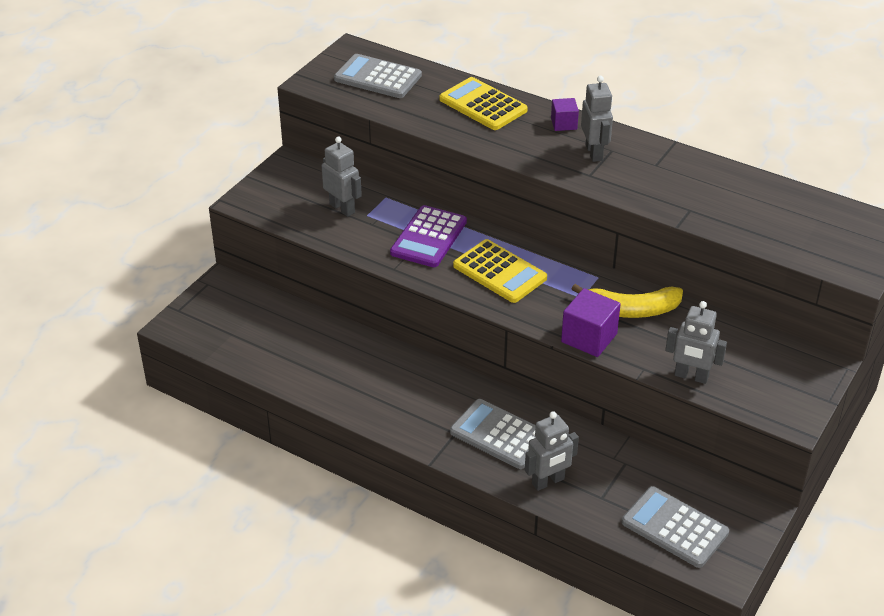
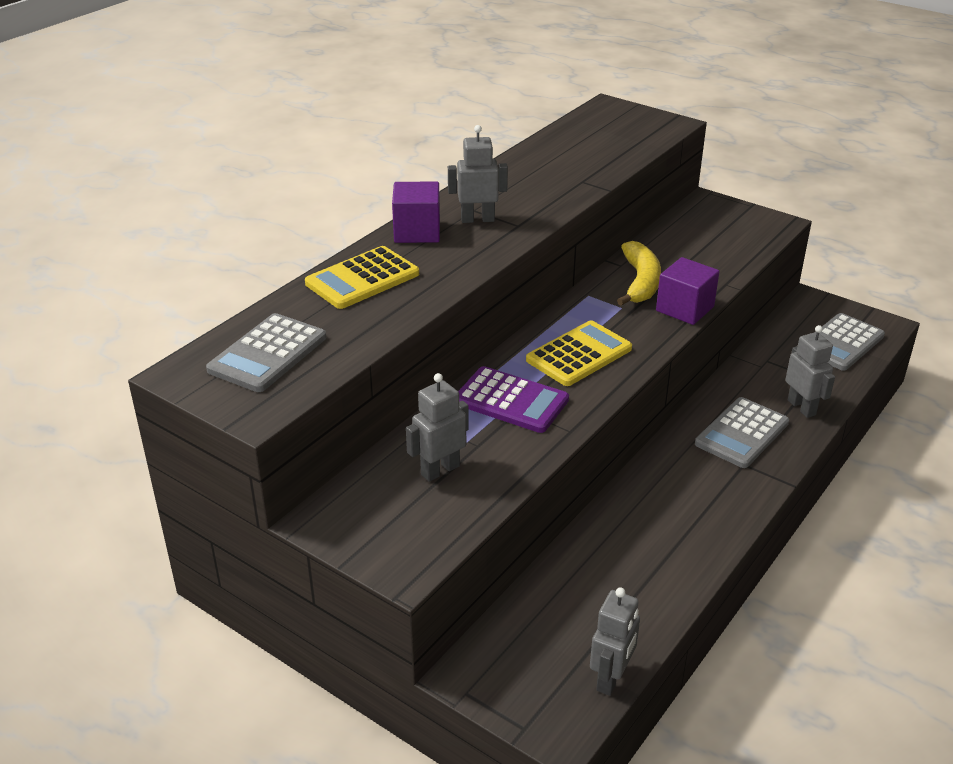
camera: 85 degrees left, 5 degrees down
(564, 124) = (417, 232): purple cube -> purple cube, size x1.66
(691, 376) = (732, 261): grey robot -> grey robot (611, 678)

